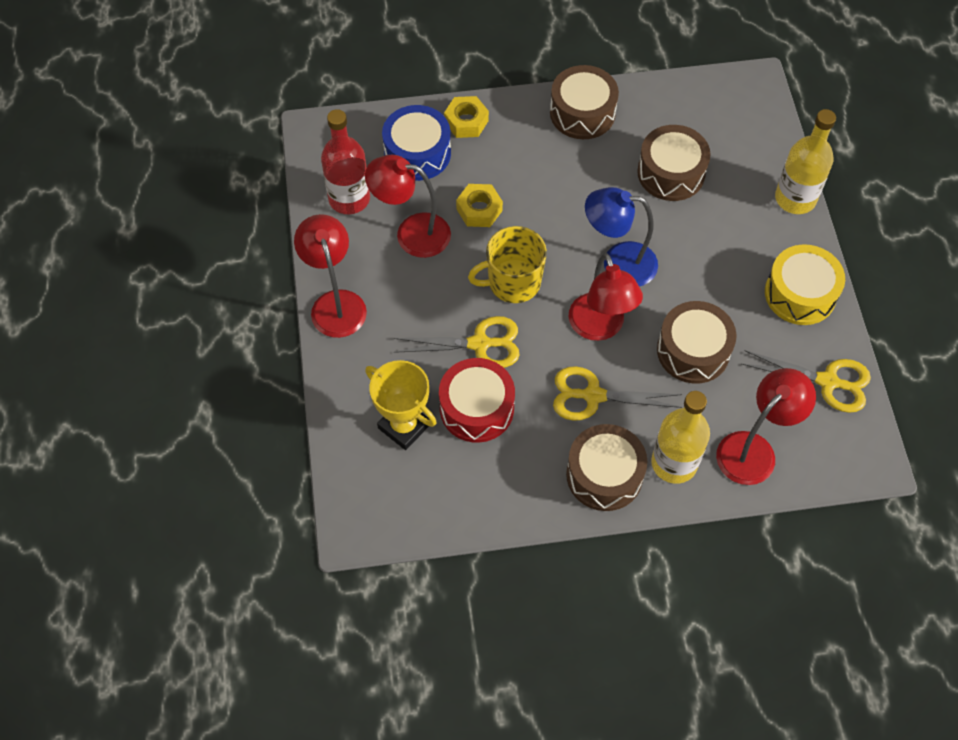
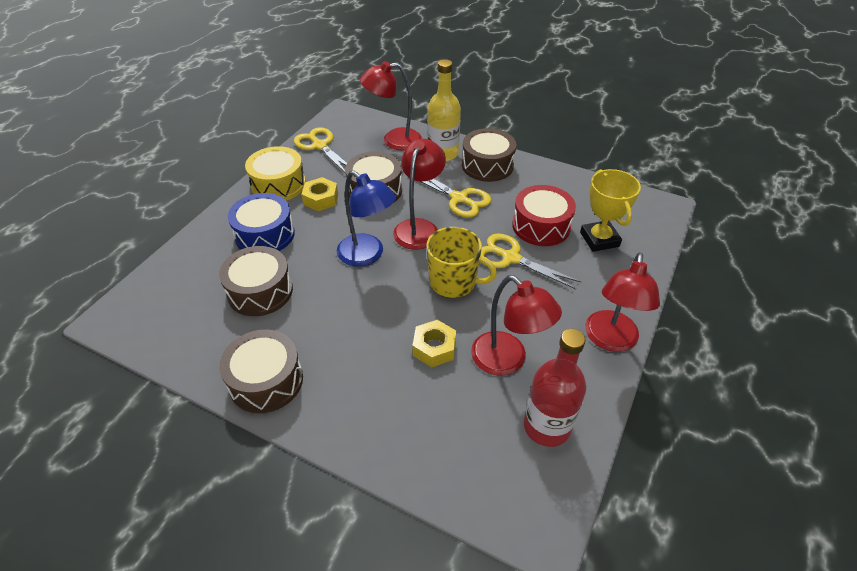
camera: 145 degrees left, 15 degrees down
(417, 153) = (448, 434): blue drum -> blue drum (265, 235)
(466, 122) = (375, 439): yellow nut -> yellow nut (321, 199)
(795, 198) = (206, 230): yellow bottle -> none

